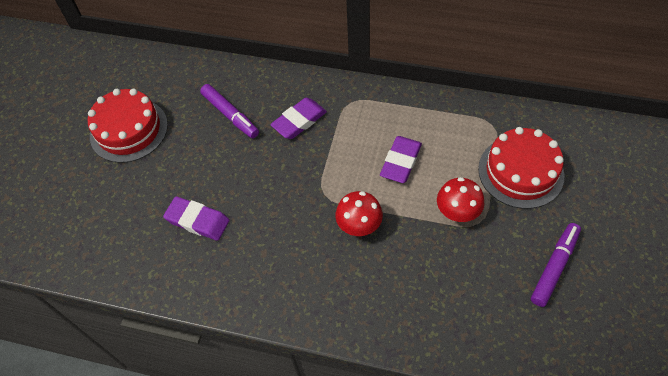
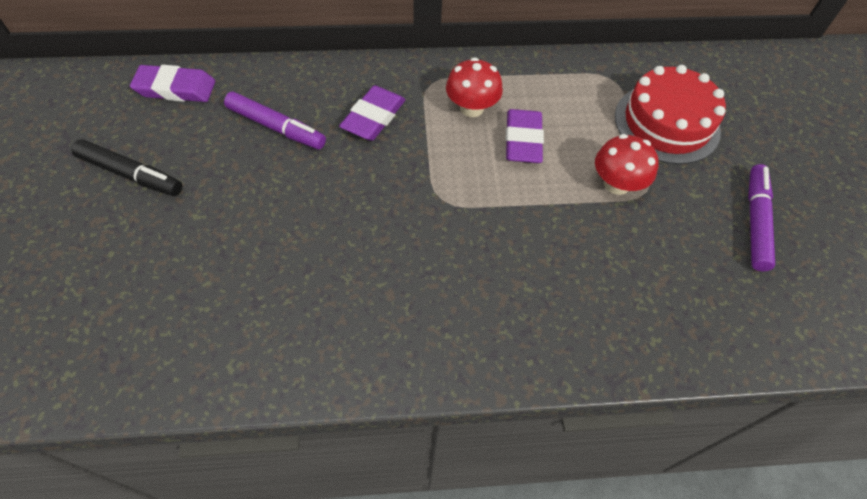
camera: 25 degrees left, 0 degrees up
(129, 130) = (131, 174): red cake -> black marker
(197, 221) = (278, 274): purple eraser -> purple eraser (175, 88)
(359, 225) = (504, 227): red mushroom -> red mushroom (471, 108)

